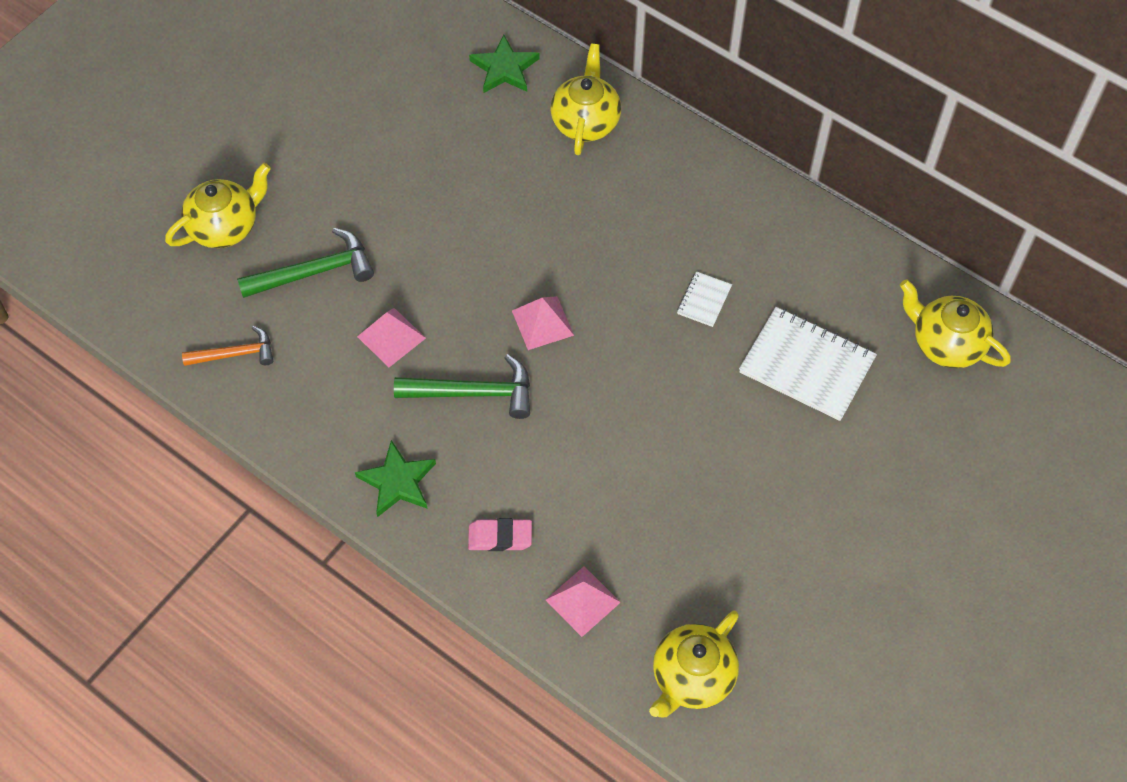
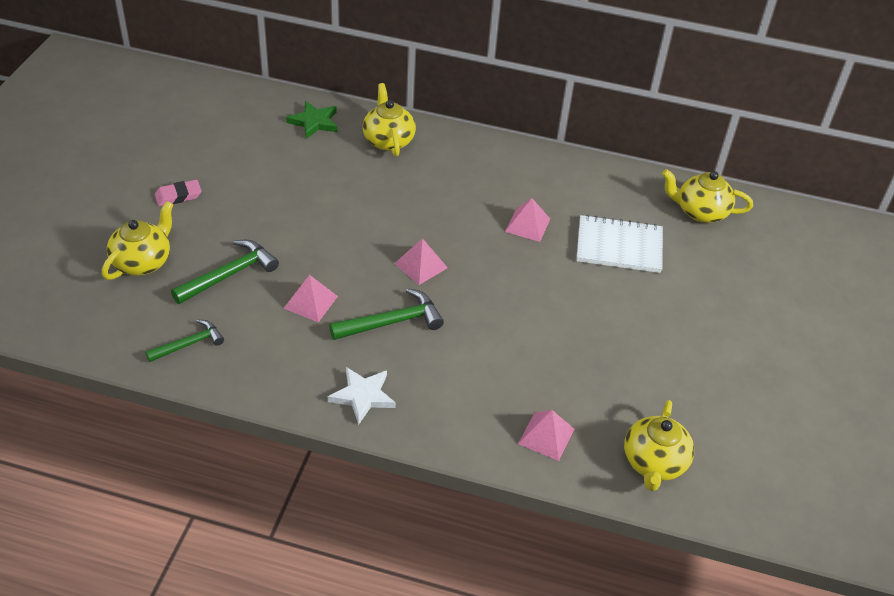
camera: 25 degrees left, 15 degrees down
(235, 354) = (189, 344): orange hammer -> green hammer
(398, 481) = (363, 396): green star -> white star
(500, 537) = (461, 411): pink eraser -> pink eraser (178, 196)
(704, 300) = (527, 225): white notebook -> pink pyramid

